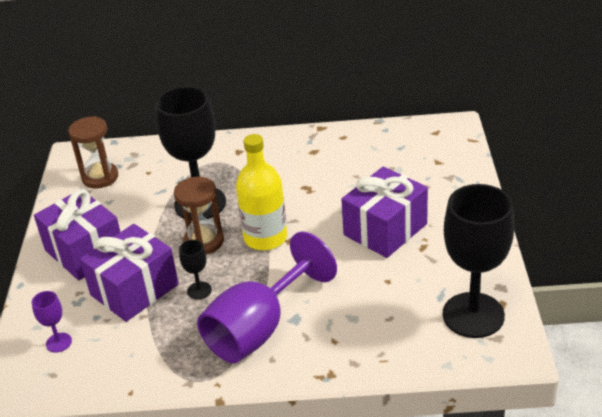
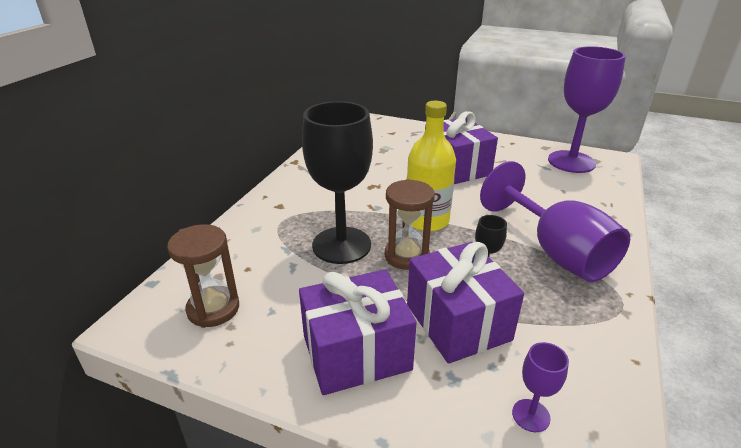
camera: 70 degrees left, 5 degrees down
(473, 315) = (571, 162): black goblet -> purple goblet

